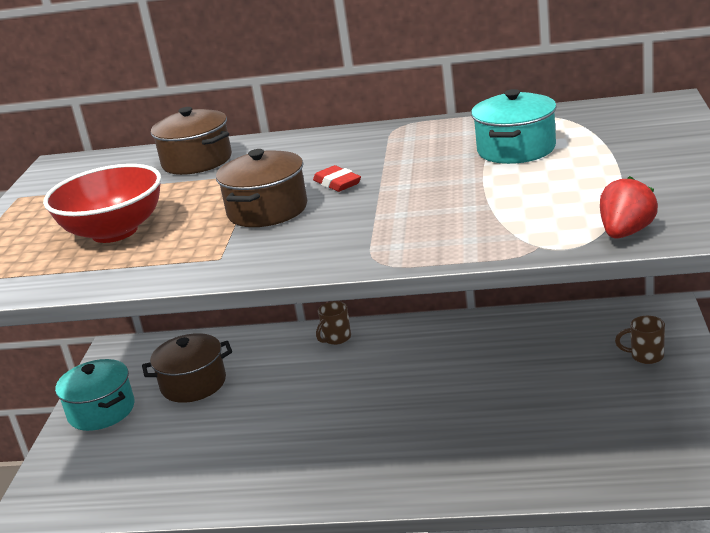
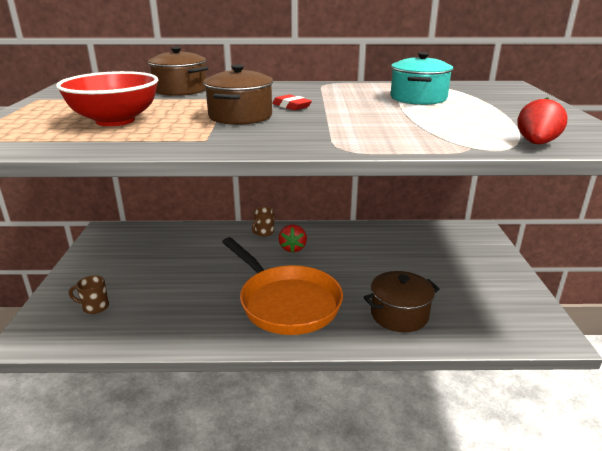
camera: 10 degrees left, 0 degrees up
(101, 411) = (91, 270): turquoise pot -> none
(193, 384) = (162, 256): brown pot -> brown pot (399, 314)
(356, 443) = (286, 302): none -> orange pan
(375, 361) = (292, 248): none -> red strawberry
(645, 356) = (477, 255): brown mug -> brown mug (94, 307)

